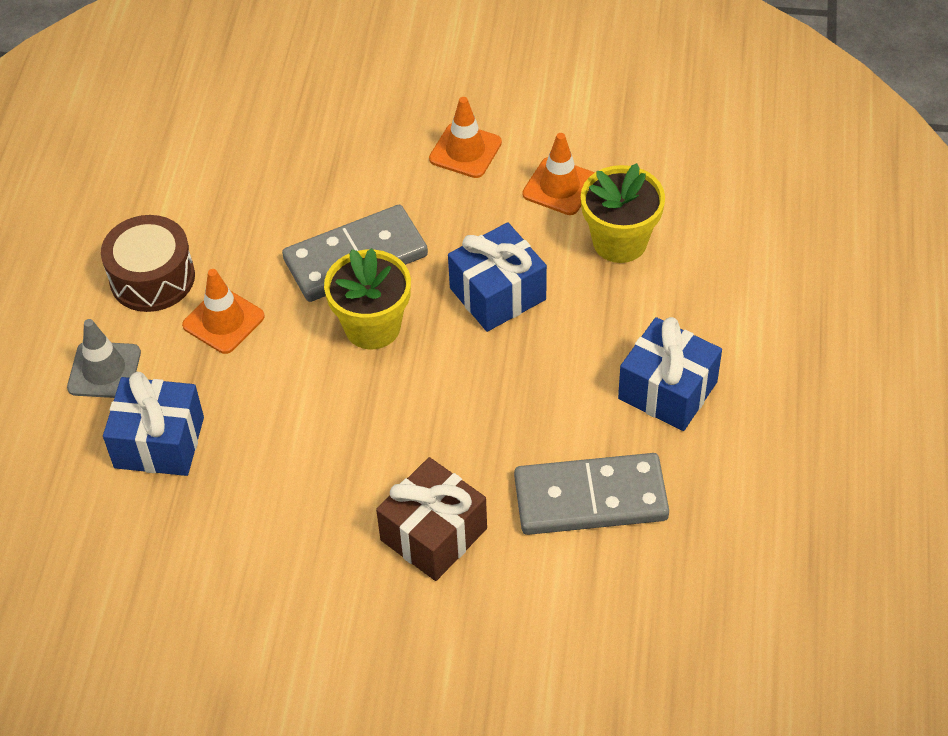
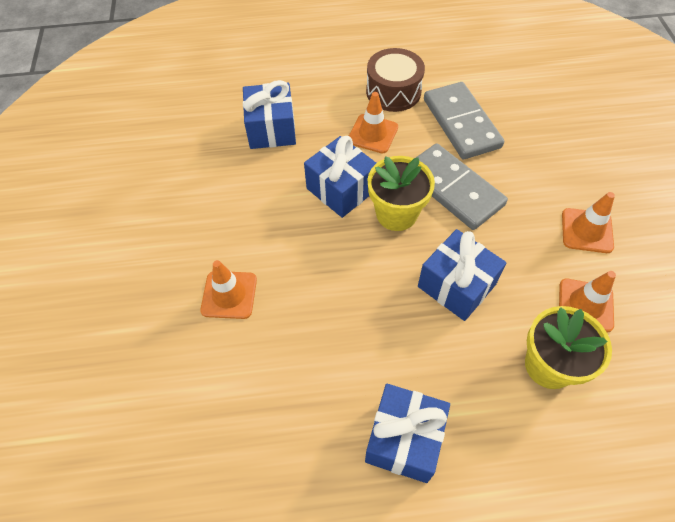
camera: 75 degrees right, 5 degrees up
(104, 370) = (317, 90): grey traffic cone -> none
(308, 378) = (341, 189): none -> blue gift
(433, 534) = (229, 295): brown gift -> orange traffic cone
(590, 498) = (281, 398): grey domino -> grey domino (461, 123)

